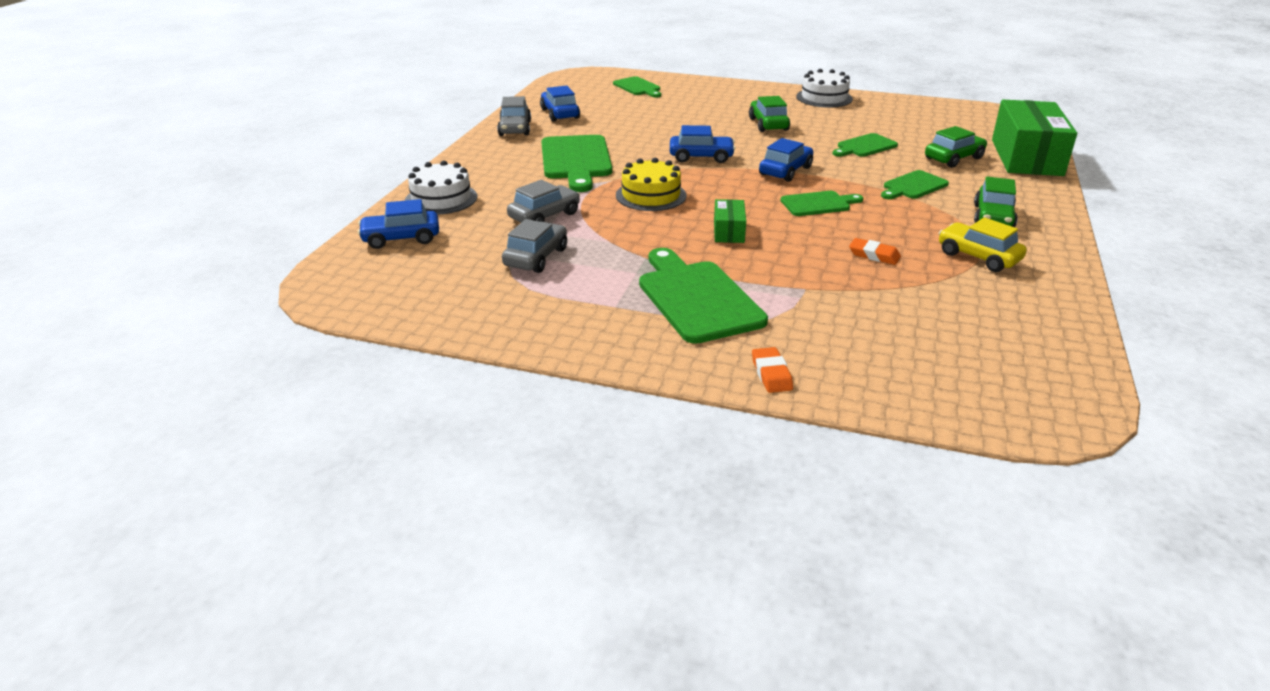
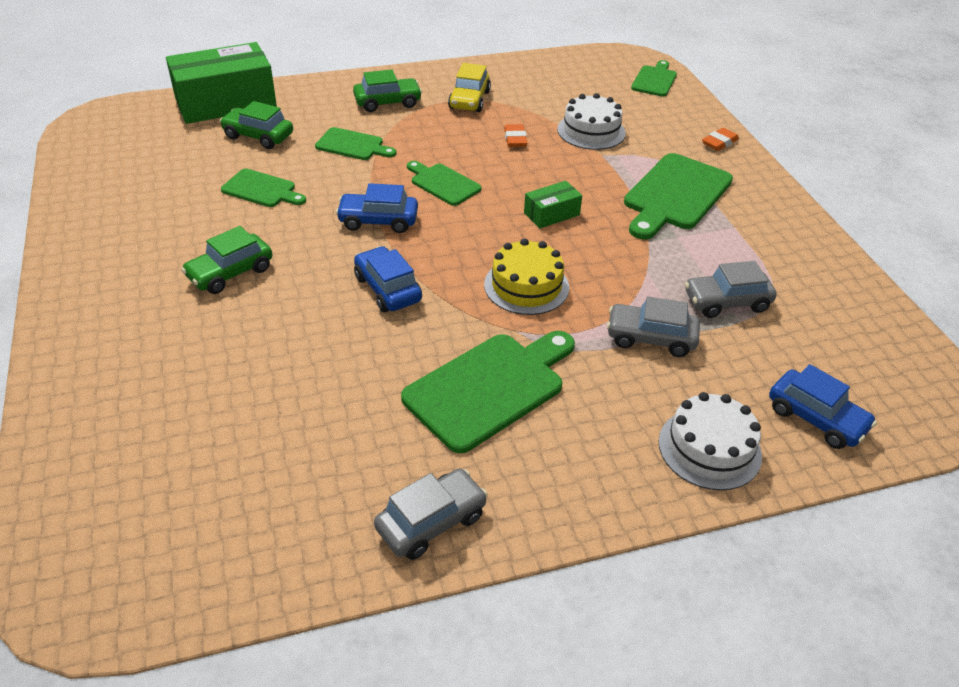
camera: 125 degrees left, 10 degrees up
(560, 114) = (324, 503): blue car -> none
(638, 87) = (121, 469): green cutting board -> green cutting board (654, 80)
(824, 98) = (85, 256): white cake -> white cake (591, 131)

